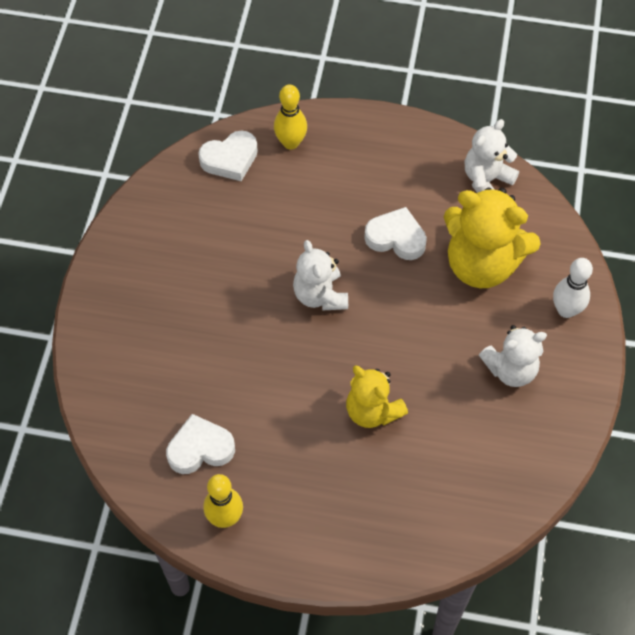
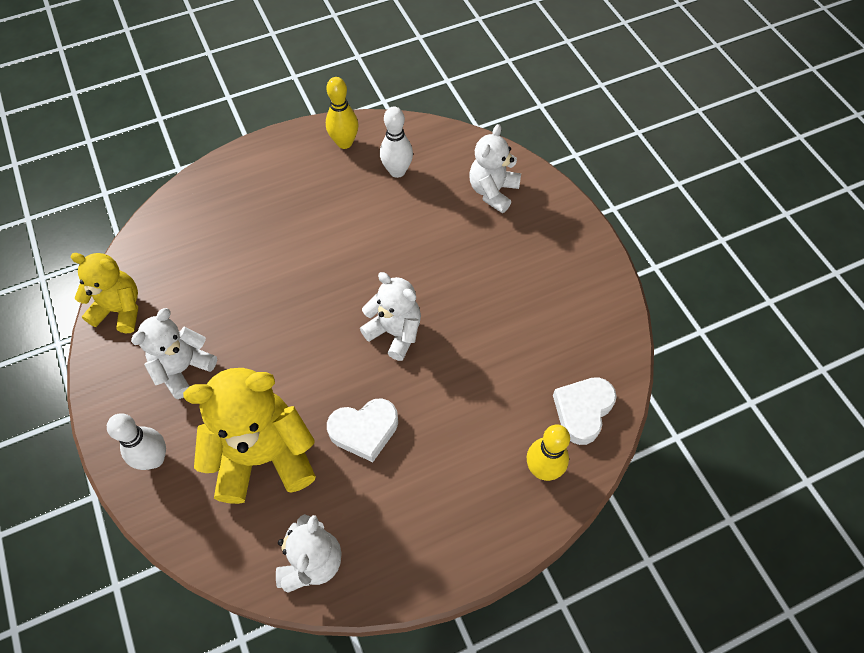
camera: 145 degrees right, 0 degrees up
(133, 369) = (493, 191): none -> white teddy bear
(200, 448) = (397, 171): white heart -> white bowling pin
(372, 411) = (285, 267): yellow teddy bear -> yellow teddy bear (120, 310)

